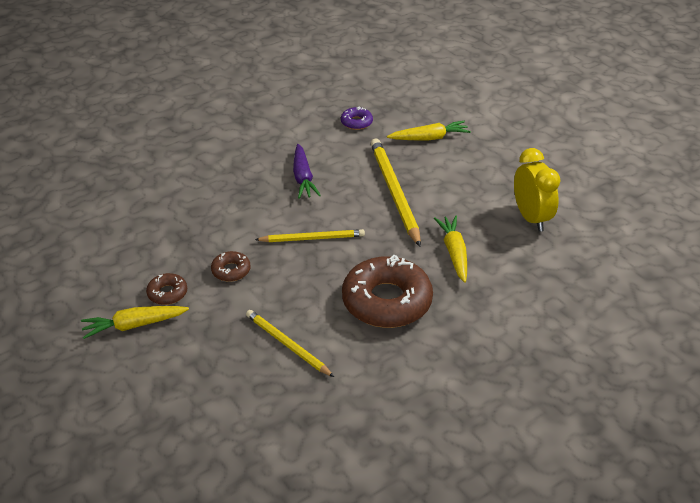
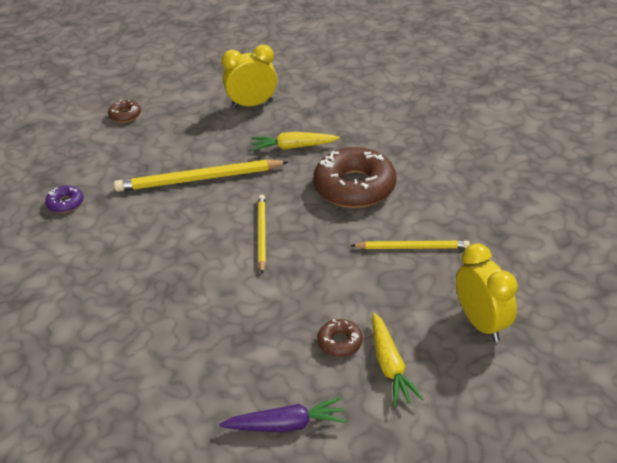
camera: 85 degrees left, 0 degrees up
(173, 393) = (481, 323): none -> yellow clock
(231, 270) = (306, 292): brown donut -> brown donut (125, 115)
(287, 345) = (412, 247): yellow pencil -> yellow pencil turned 135 degrees counterclockwise
(303, 178) = (157, 243): purple carrot -> purple carrot (286, 424)
(429, 138) = (114, 154): yellow carrot -> none

